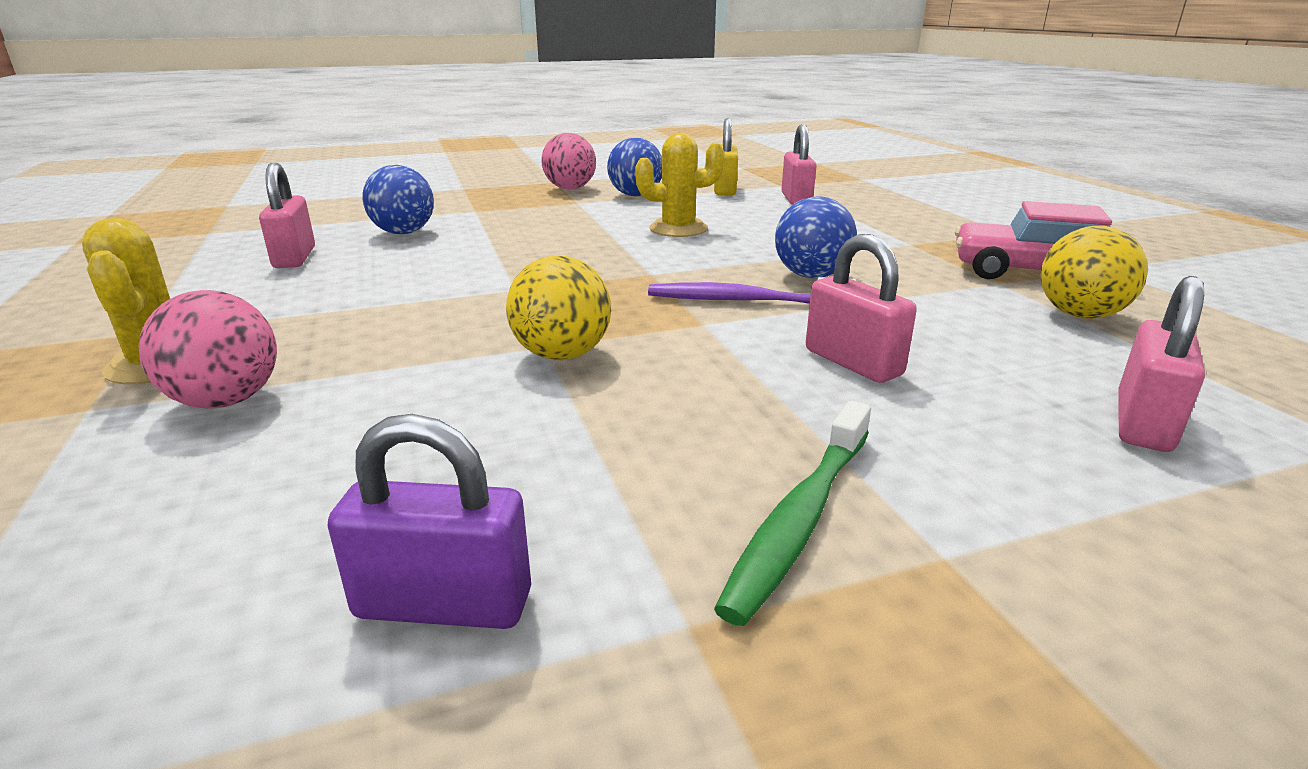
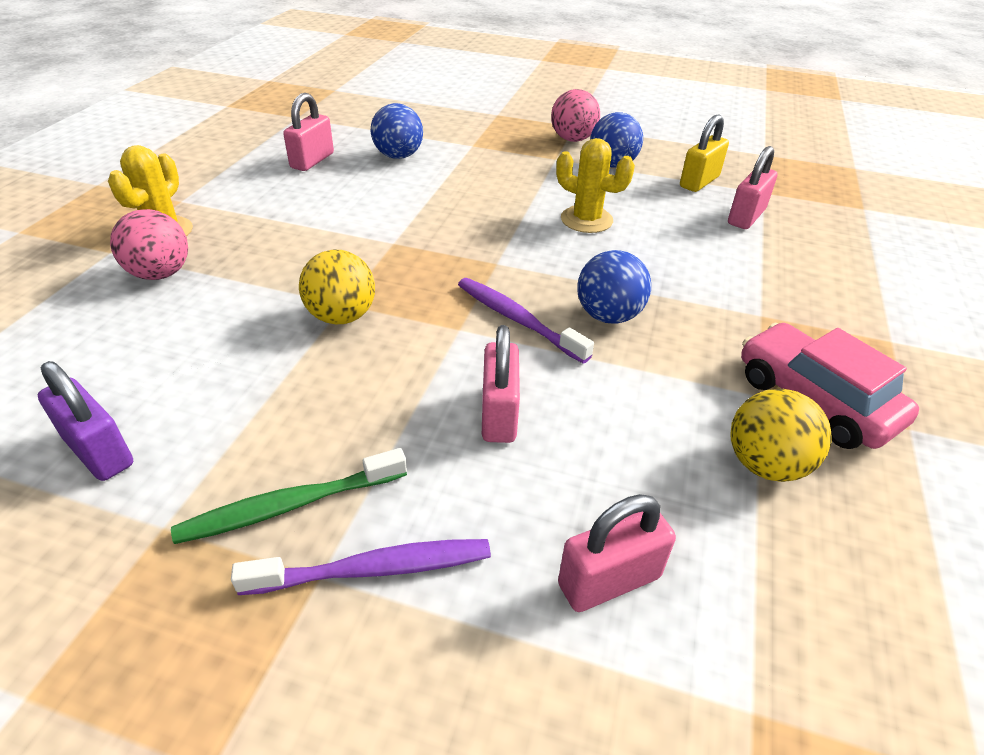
camera: 35 degrees right, 15 degrees up
(979, 519) = (374, 569): none -> purple toothbrush

